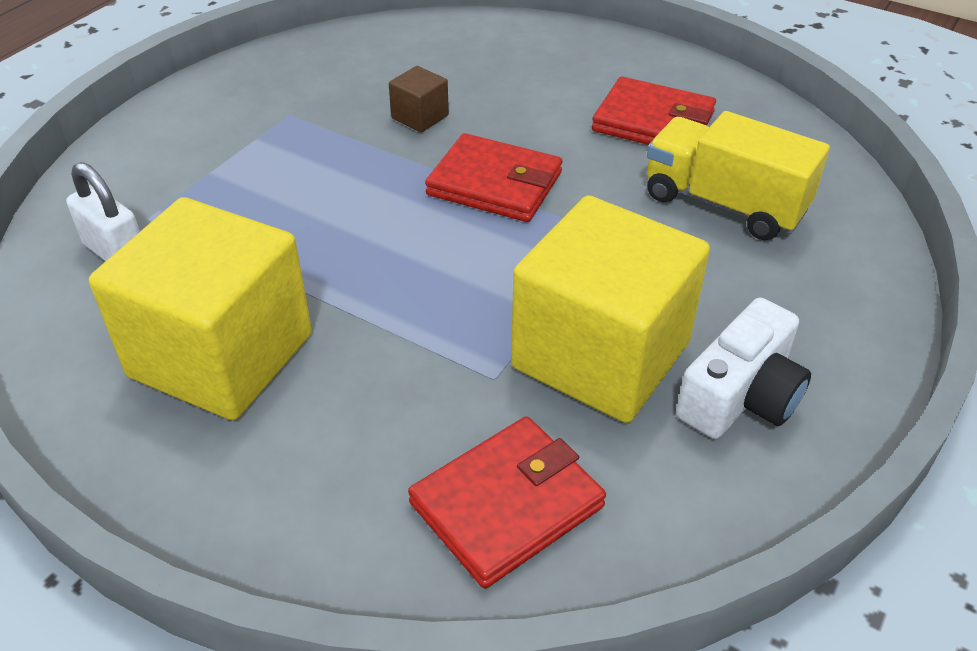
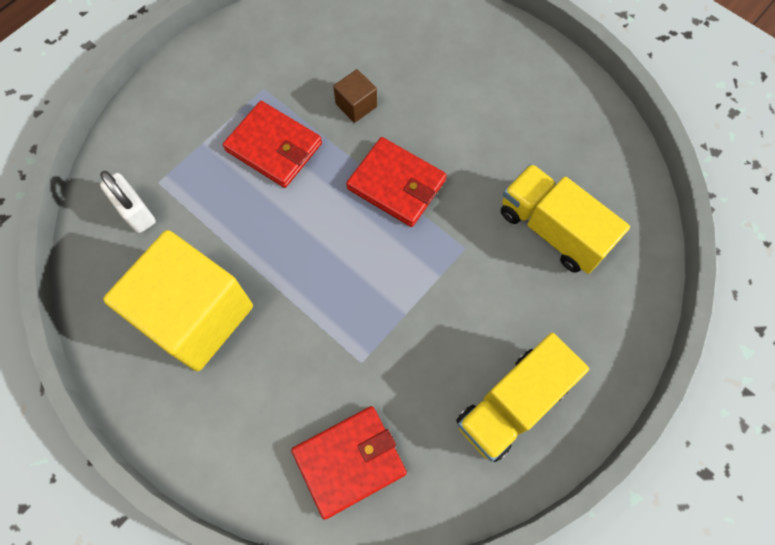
camera: 10 degrees right, 25 degrees up
(601, 355) = (432, 355): yellow cube -> none
(653, 122) = (525, 135): red wallet -> red wallet (274, 147)
(741, 396) = (513, 403): white camera -> yellow truck

